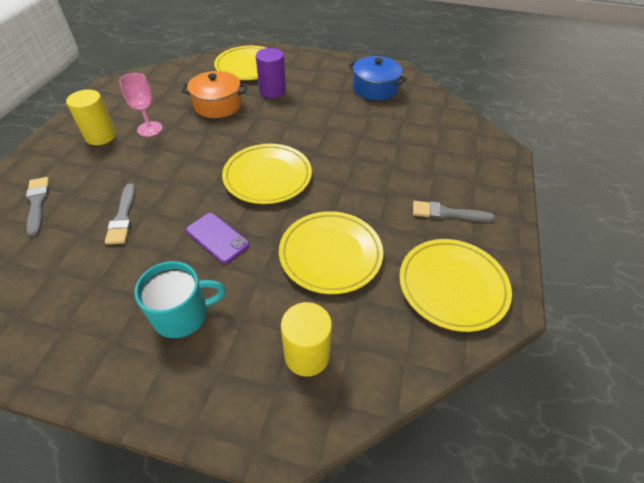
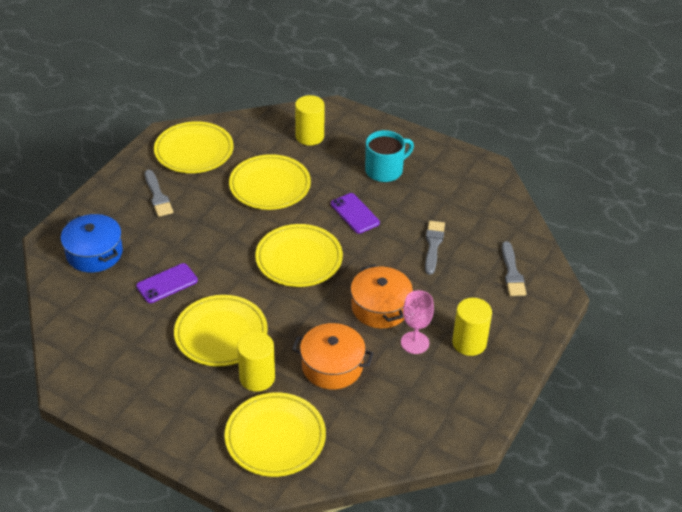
camera: 165 degrees left, 5 degrees down
(181, 149) = (380, 307): none -> orange pot
(183, 314) = (385, 170): turquoise mug -> turquoise mug turned 150 degrees clockwise
(272, 91) = (257, 378): purple cylinder -> yellow cylinder
(312, 110) = (221, 334): none -> yellow plate
(375, 88) = (123, 355): blue pot -> blue pot (94, 253)
(377, 136) = (167, 283): none -> purple phone
(447, 213) = (157, 196): grey brush -> grey brush turned 45 degrees clockwise

